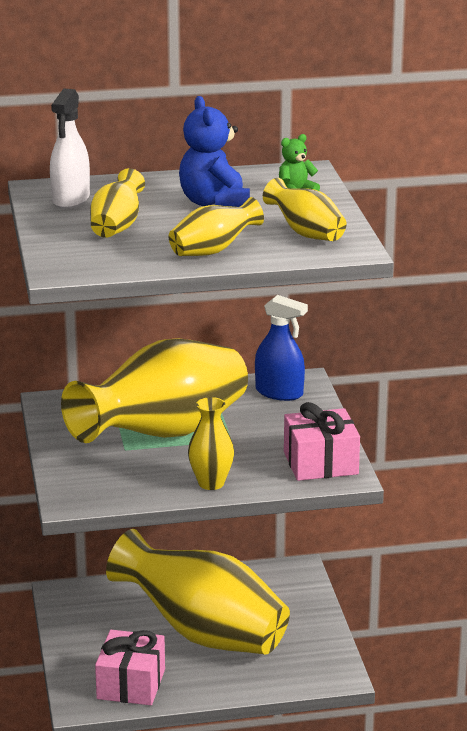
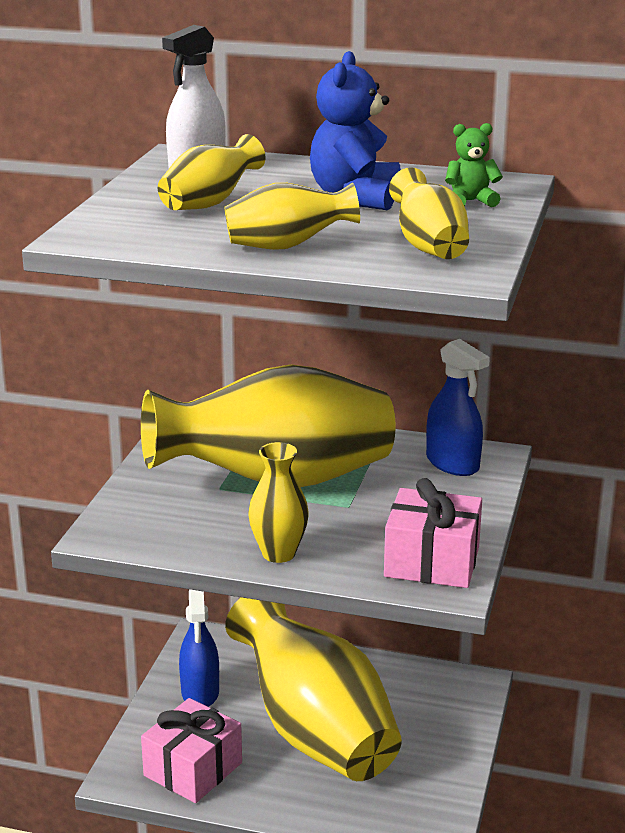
camera: 25 degrees right, 0 degrees up
(93, 631) = (200, 692): none -> blue spray bottle

